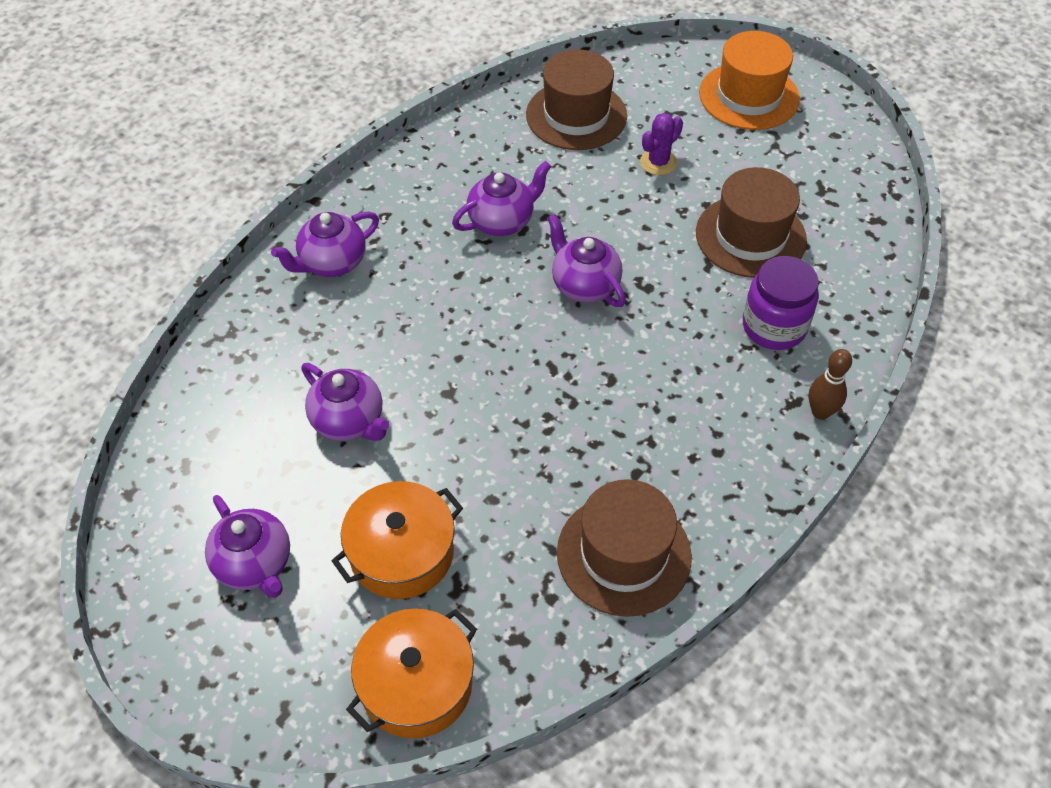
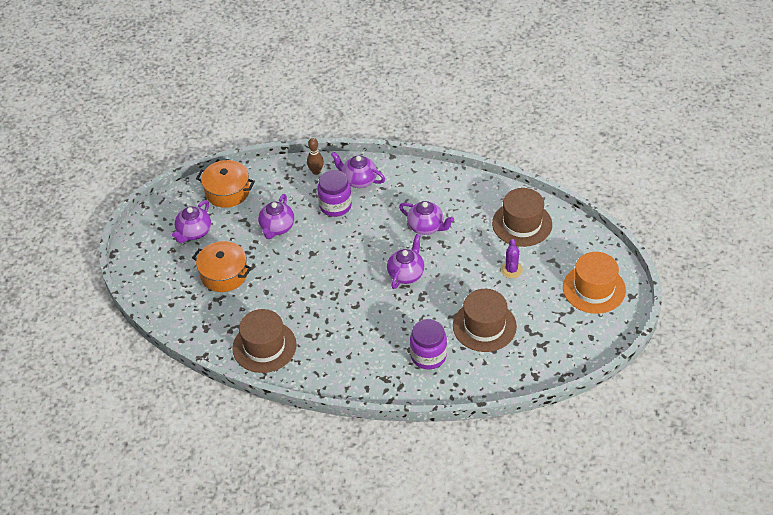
camera: 65 degrees right, 5 degrees down
(364, 316) = (335, 206): none -> purple jar
(416, 684) = (170, 305): orange pot -> orange pot (227, 191)
(658, 162) = (511, 270): purple cactus -> purple cactus turned 75 degrees clockwise
(820, 412) = (386, 391): brown bowling pin -> brown bowling pin (316, 171)

